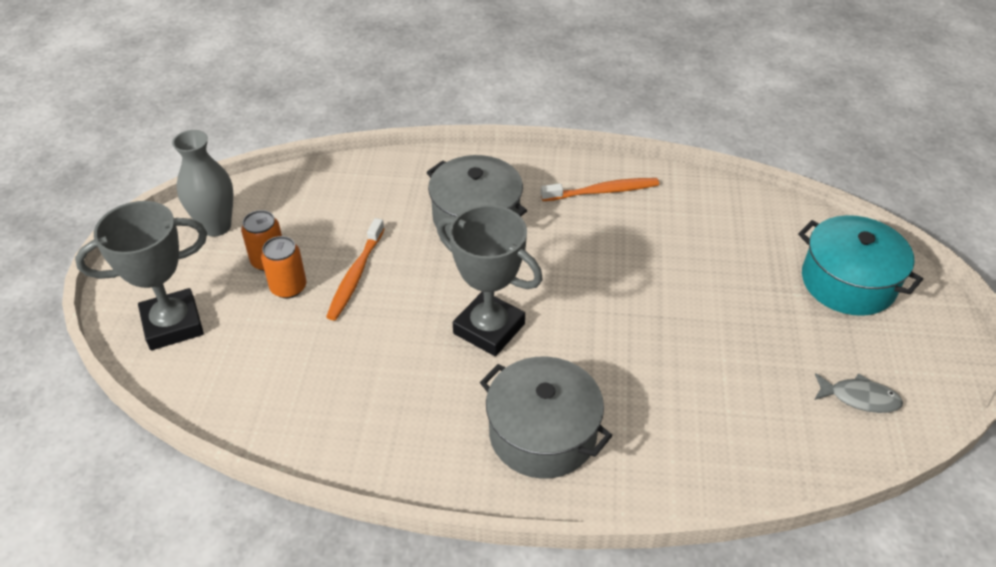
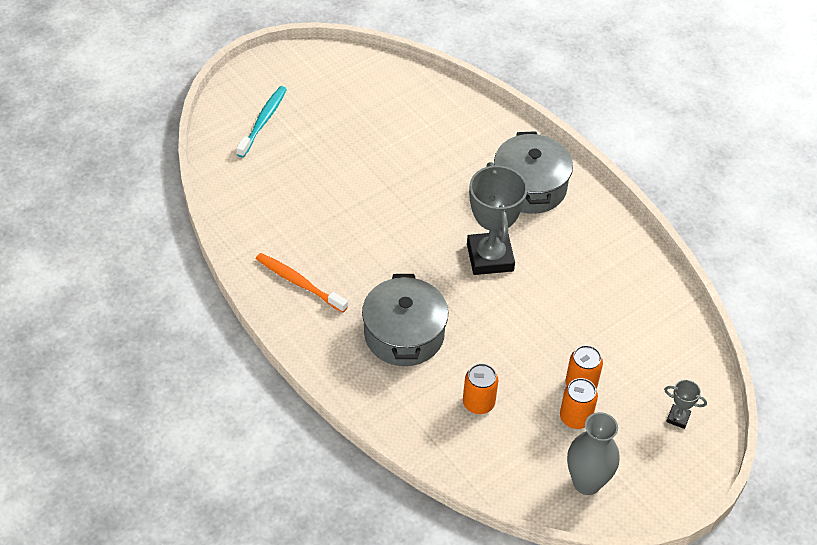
camera: 135 degrees left, 5 degrees up
(173, 324) = (678, 418): grey trophy -> grey trophy, size x0.43
(355, 275) = (529, 357): orange toothbrush -> none
(360, 216) = (478, 403): none -> orange can
(848, 282) = (263, 121): turquoise pot -> turquoise toothbrush
(859, 398) = (358, 82): grey fish -> none

